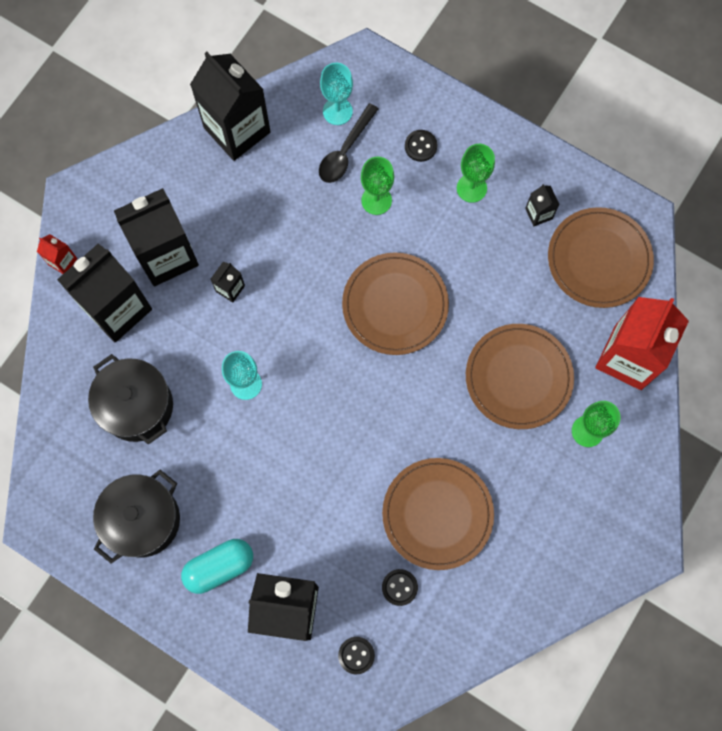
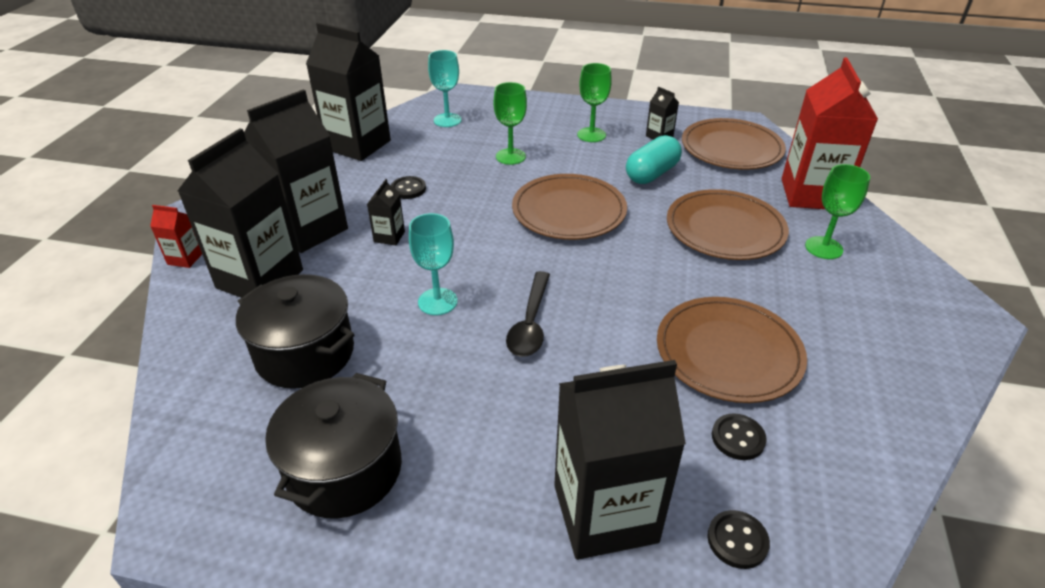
camera: 20 degrees left, 35 degrees down
(219, 567) = (479, 492): turquoise capsule -> turquoise capsule (651, 174)
(345, 151) = (466, 137): black spoon -> black spoon (530, 323)
(420, 146) = (532, 123): black button -> black button (408, 189)

